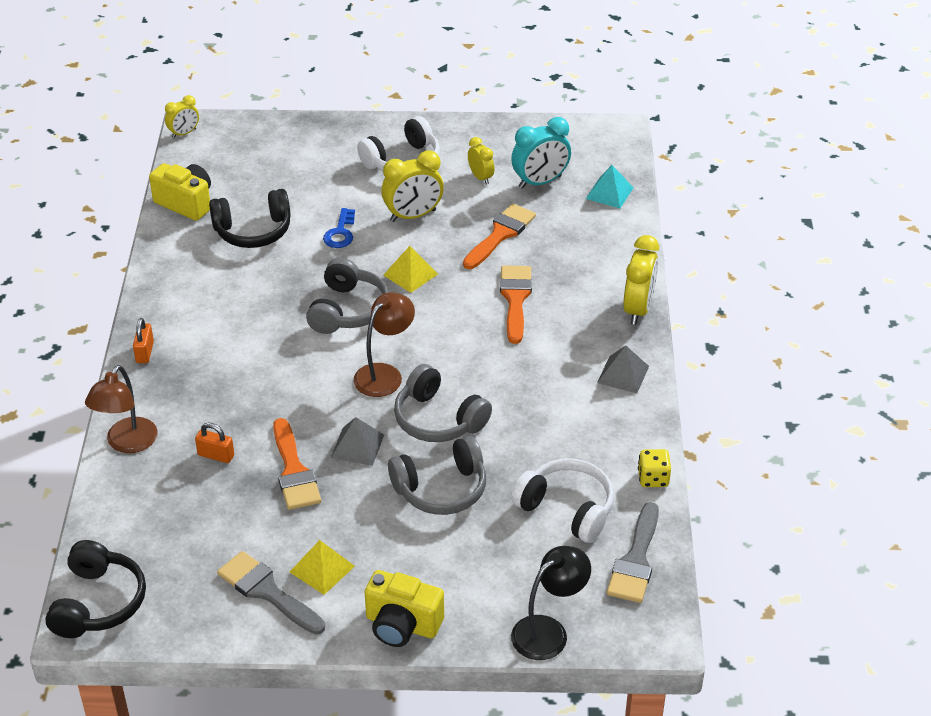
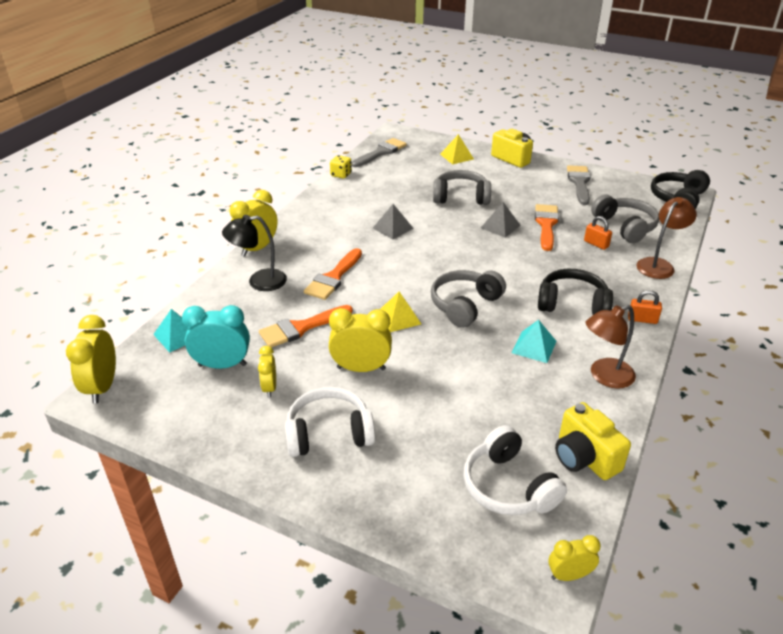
camera: 155 degrees left, 5 degrees down
(145, 352) = (642, 319): orange padlock -> orange padlock turned 75 degrees clockwise
(253, 231) = (520, 400): black headphones -> black headphones (572, 304)
(256, 285) = (534, 347): none -> turquoise pyramid
(267, 591) = (579, 183): grey brush -> grey brush turned 150 degrees counterclockwise
(322, 569) = (546, 184): yellow pyramid -> yellow pyramid (457, 156)
(340, 233) = (437, 372): blue key -> none
(384, 374) = (461, 258): brown lamp -> brown lamp (604, 376)
(438, 419) = (441, 226): grey headphones -> grey headphones (625, 227)
(548, 631) = (443, 143): black lamp -> black lamp (259, 281)
(567, 509) = (398, 175): white headphones -> white headphones (508, 486)
(620, 138) = (102, 387): none -> yellow clock
(623, 374) = (307, 219): grey pyramid -> grey pyramid (393, 228)

